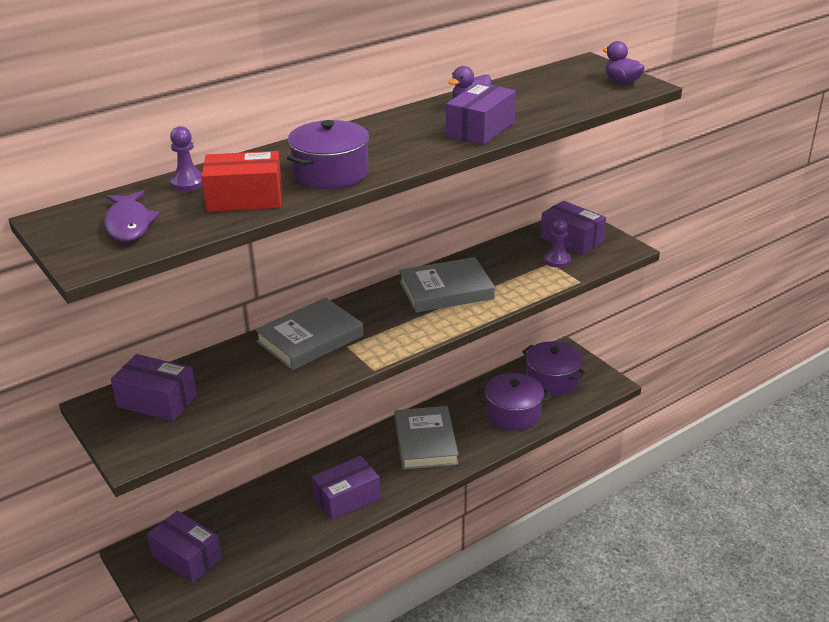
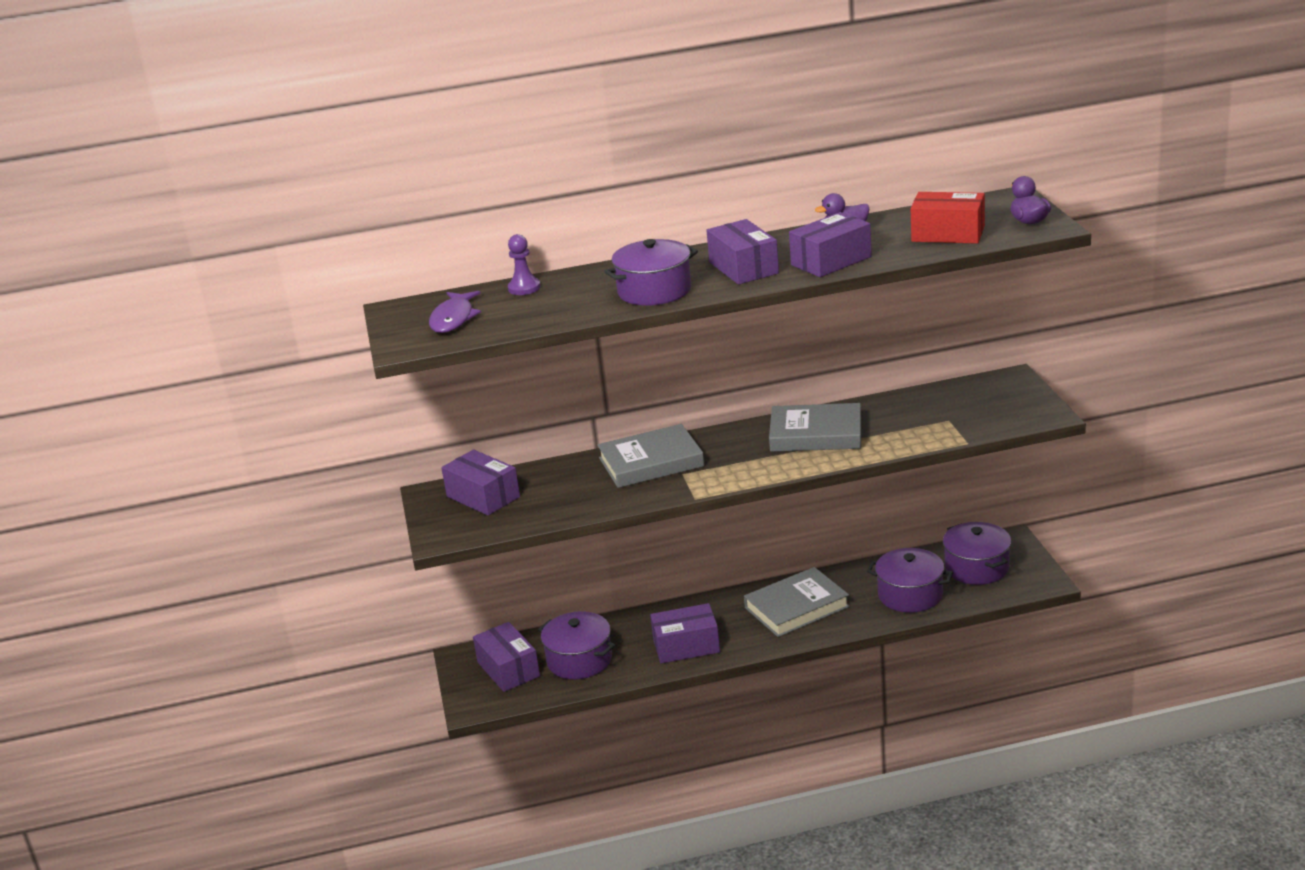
camera: 25 degrees right, 5 degrees down
(245, 198) = (563, 306): red box -> red box (948, 234)
(253, 533) = (579, 660): none -> purple pot
(425, 442) = (796, 607): grey book -> grey book turned 45 degrees clockwise
(557, 260) = (958, 418): purple pawn -> none
(572, 239) = (991, 399): purple box -> purple box (743, 268)

